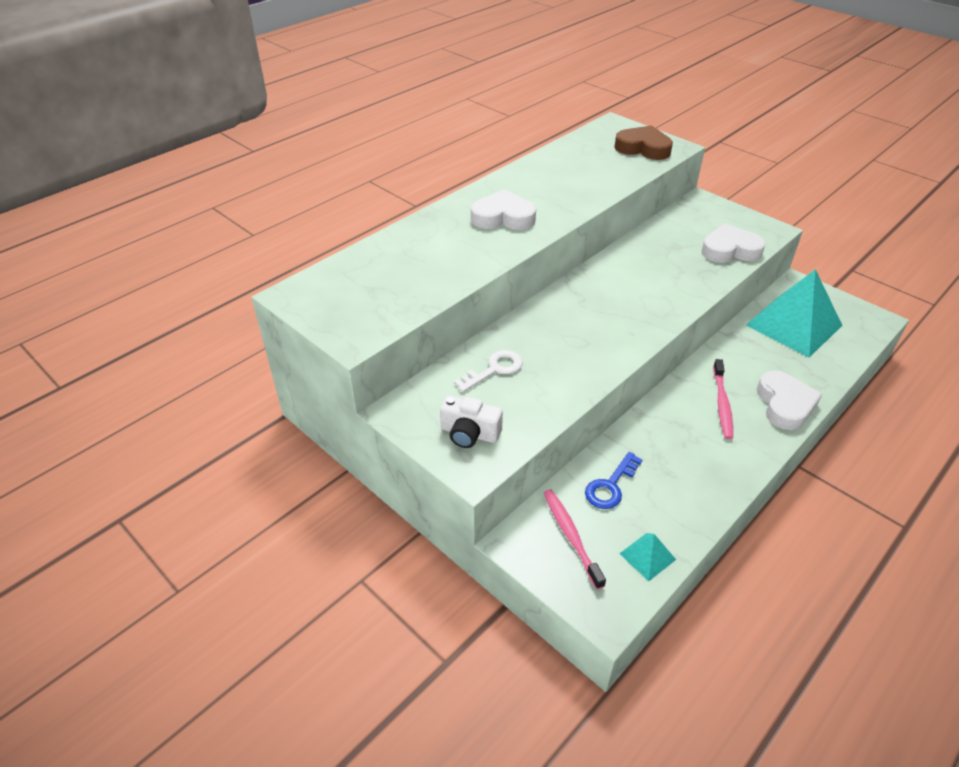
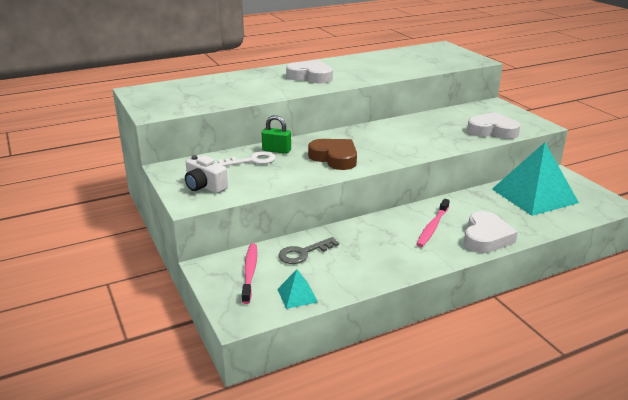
camera: 20 degrees right, 15 degrees down
(511, 343) = (276, 150): none -> green padlock
(610, 486) = (303, 253): blue key -> grey key
(643, 148) = (451, 58): brown heart -> brown heart (334, 158)

